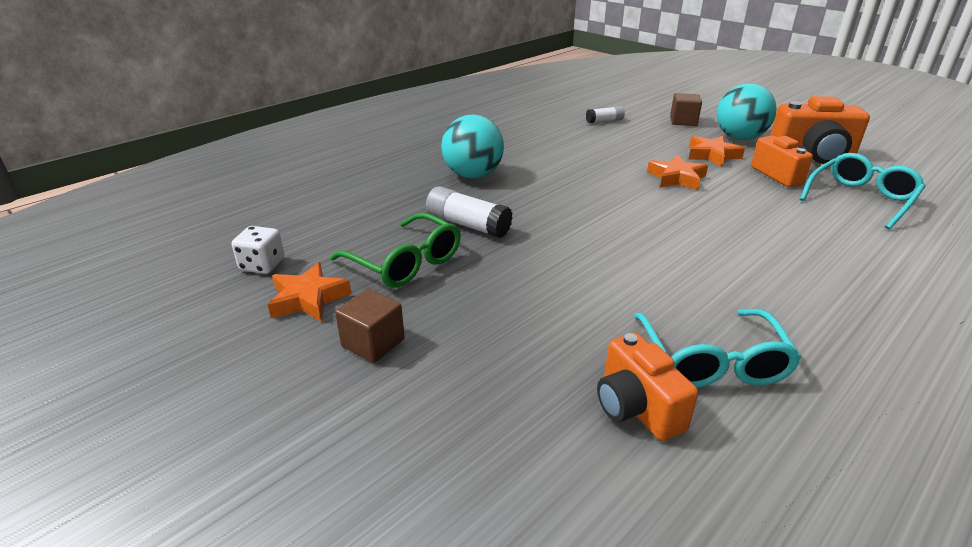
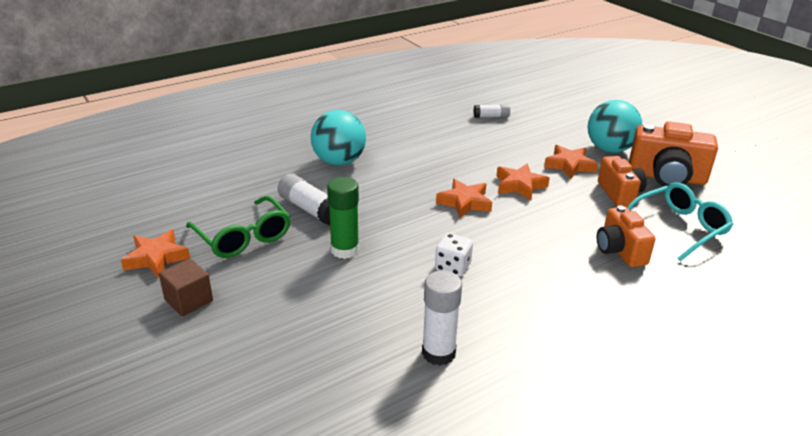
camera: 10 degrees right, 0 degrees up
(262, 265) = (133, 225): white dice -> white dice (452, 267)
(532, 261) = (345, 250): none -> green glue stick
(632, 199) = (465, 202): none -> orange star
(636, 408) = (356, 379): orange camera -> orange camera (619, 251)
(683, 121) = (567, 125): brown cube -> none
(711, 360) = (438, 353): turquoise glasses -> white glue stick

